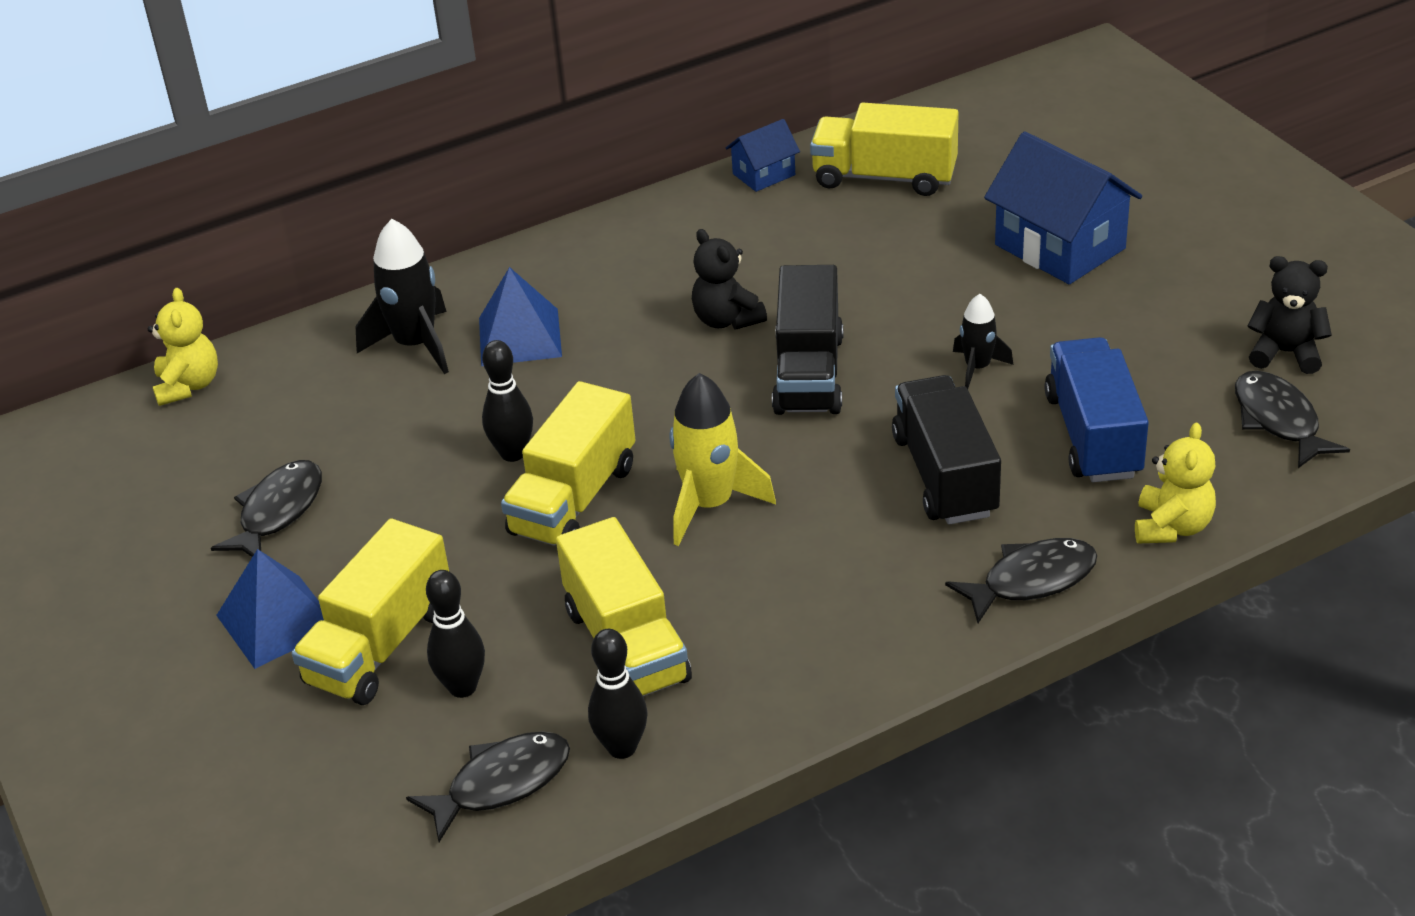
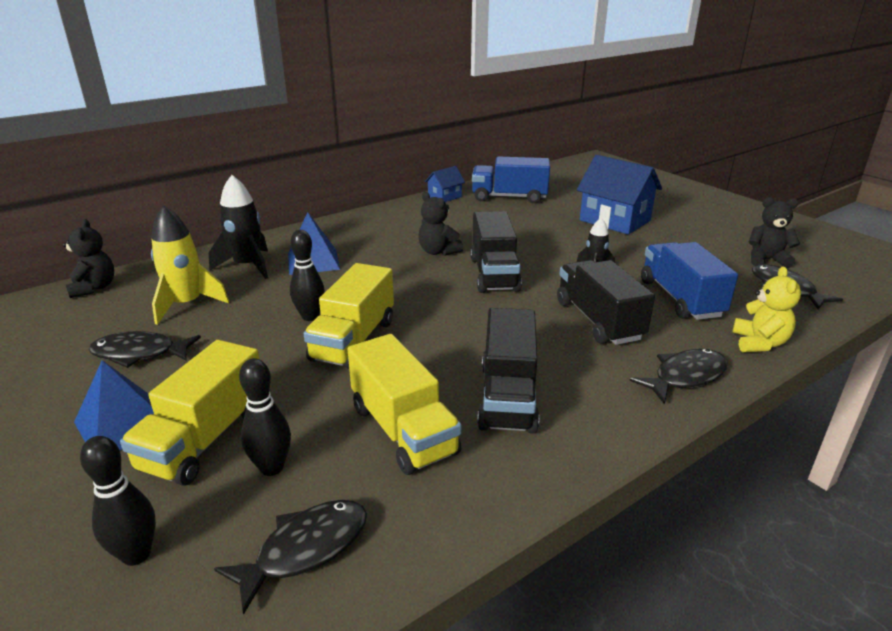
camera: 10 degrees left, 10 degrees down
(188, 386) = (94, 288): yellow teddy bear -> black teddy bear
(278, 512) = (139, 353): black fish -> black fish turned 105 degrees counterclockwise
(622, 748) = (411, 511): black bowling pin -> black bowling pin (136, 554)
(710, 505) = (448, 340): yellow rocket -> yellow rocket (187, 304)
(773, 602) = (507, 397): none -> black truck
(884, 177) = (509, 197): yellow truck -> blue truck

